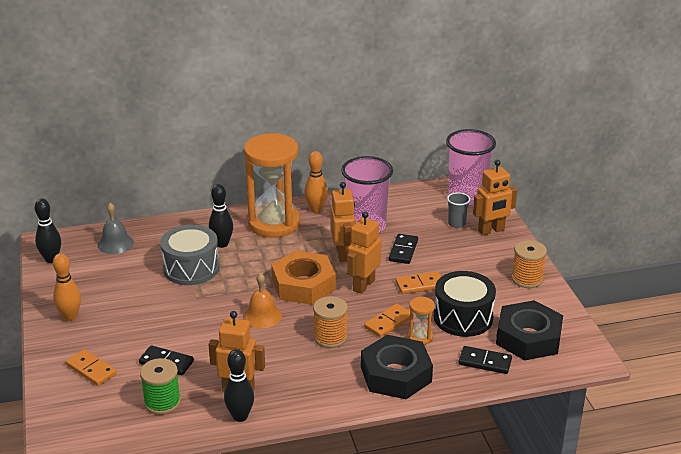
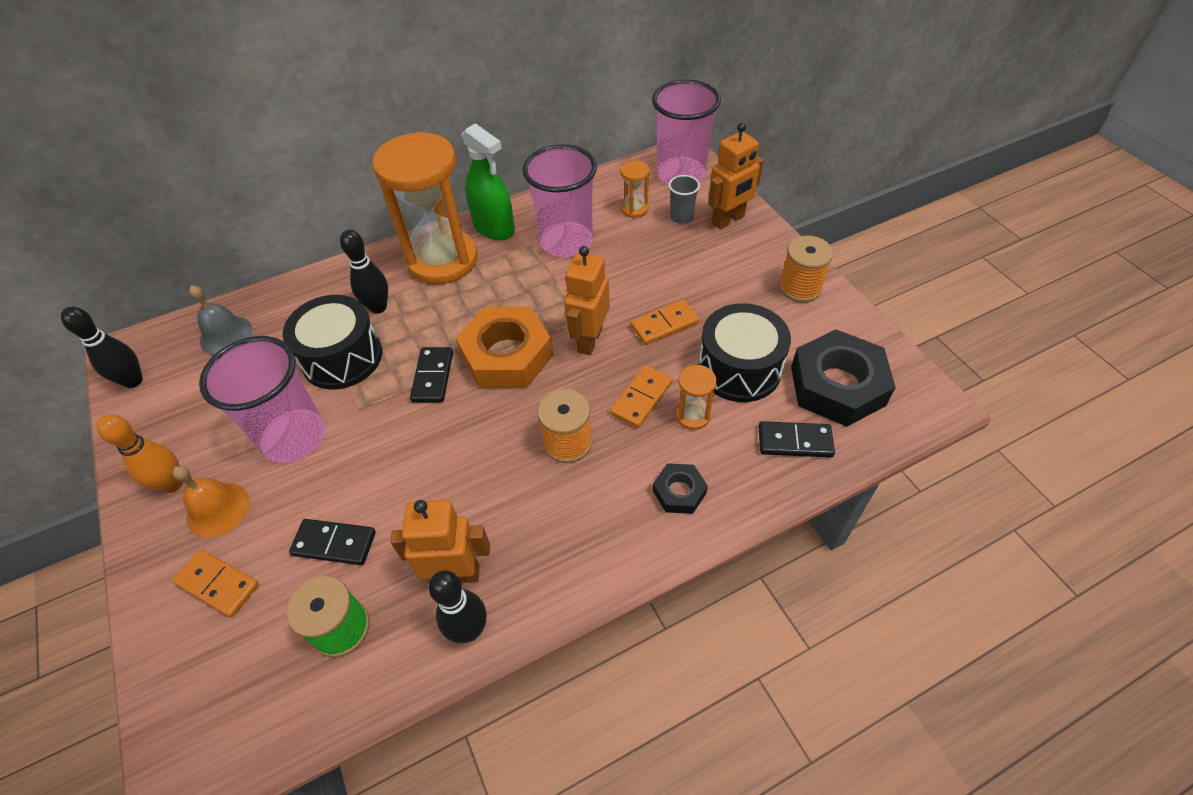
camera: 10 degrees left, 20 degrees up
(151, 306) = (294, 438): none -> pink cup
(191, 268) = (342, 357): grey drum -> black drum
(262, 316) = (461, 423): orange bell -> orange bell (218, 509)
(316, 209) = (494, 227): orange bowling pin -> green spray bottle
(343, 254) = (547, 293): orange robot -> none
(396, 374) = (679, 492): black nut -> black nut, size x0.49
(403, 250) = (625, 272): black domino -> black domino (432, 376)
(423, 213) = (634, 209): none -> orange hourglass

